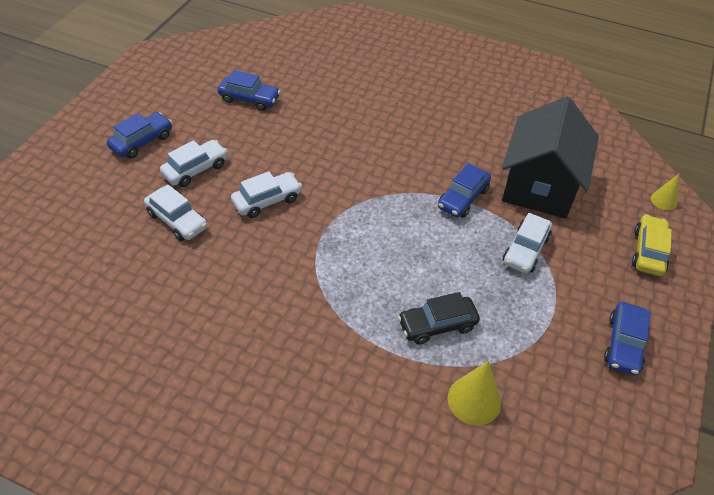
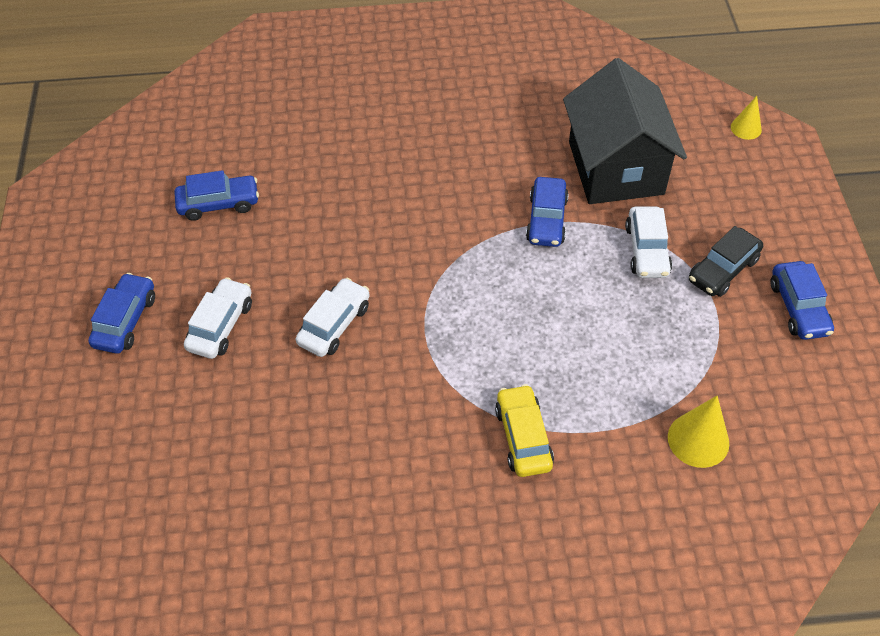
camera: 25 degrees left, 5 degrees up
(177, 220) = (247, 399): white car -> none
(437, 325) = (613, 379): black car -> black car (723, 270)
(648, 251) = (764, 194): yellow car -> yellow car (523, 437)

